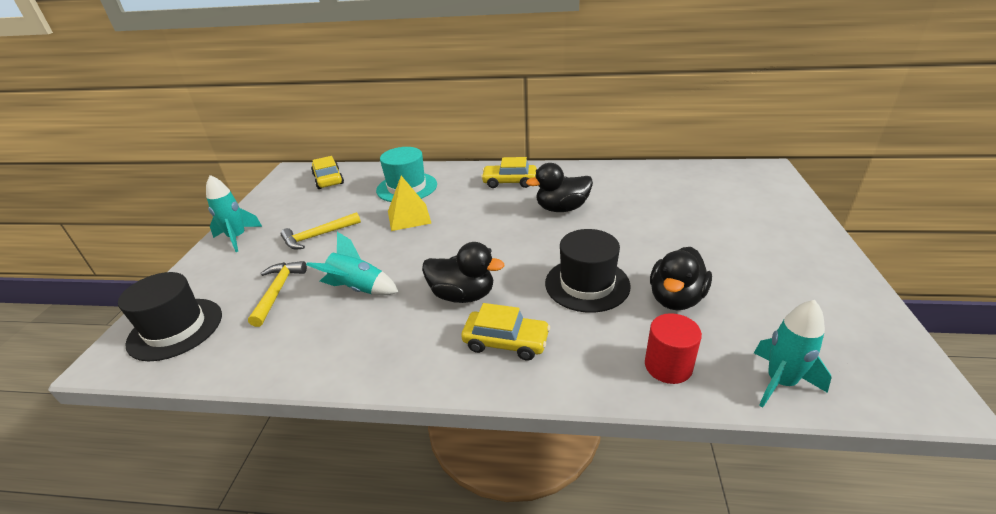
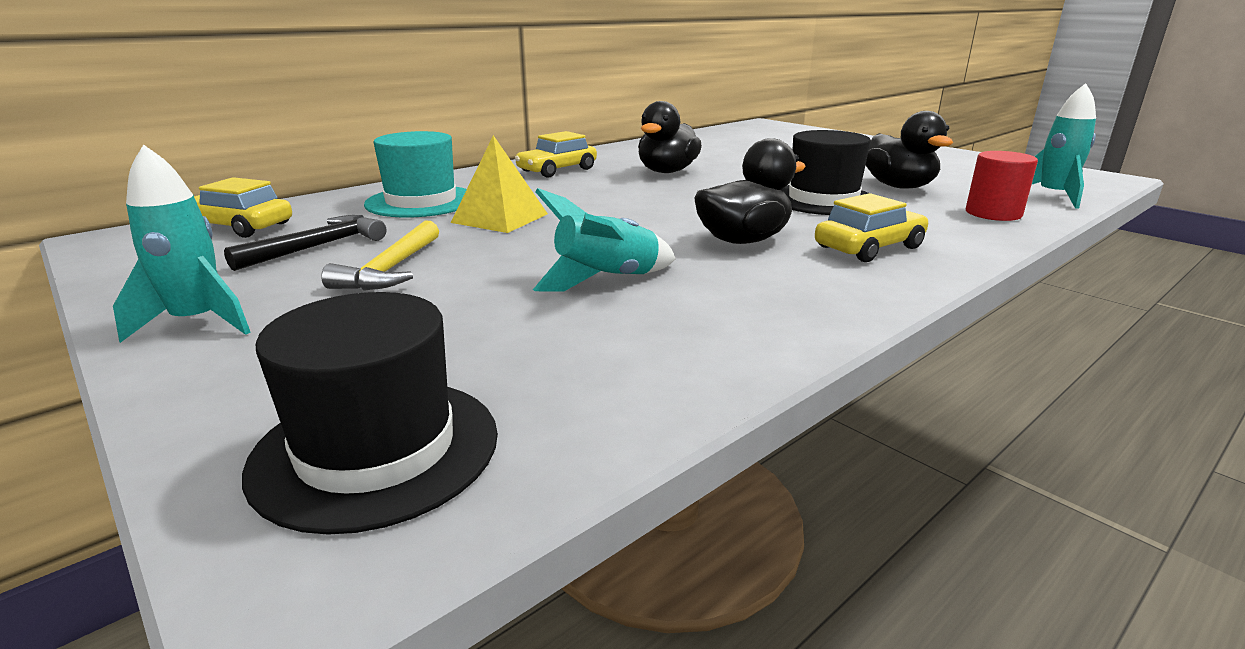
camera: 50 degrees left, 10 degrees down
(278, 291) = (481, 329): yellow hammer -> none
(325, 207) = (318, 247): none -> black hammer

